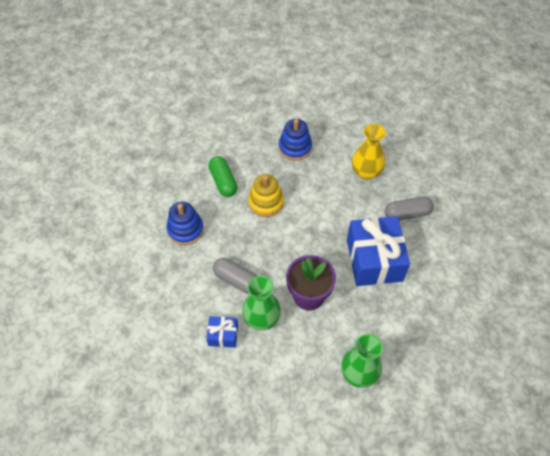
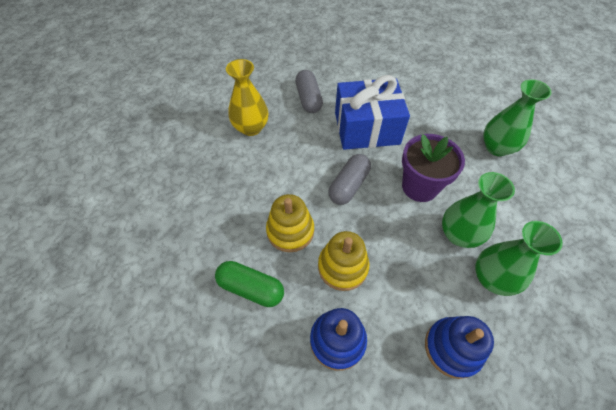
camera: 90 degrees left, 0 degrees up
(223, 181) = (251, 288): green capsule -> green capsule turned 45 degrees clockwise
(223, 335) = (492, 278): blue gift -> green vase
(236, 235) = (342, 267): none -> yellow stacking toy
(237, 280) = (412, 264): grey capsule -> grey capsule (349, 185)
(295, 147) = (202, 197): blue stacking toy -> blue stacking toy (452, 348)

